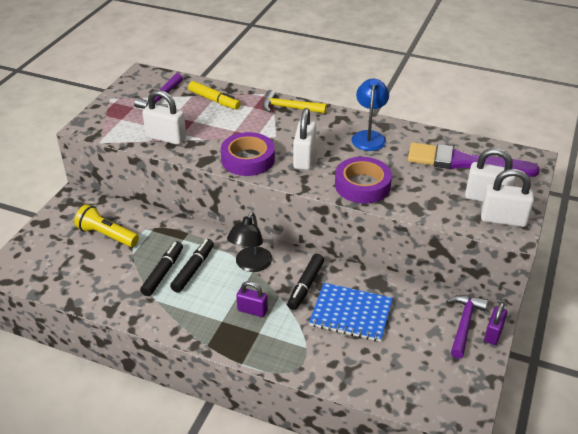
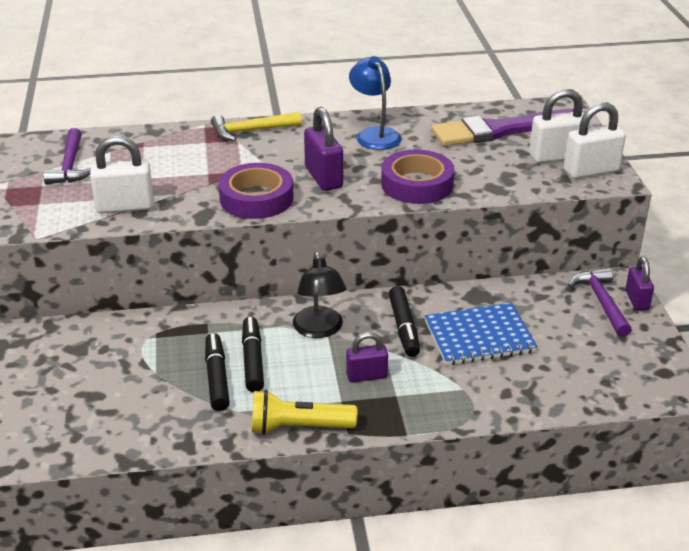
camera: 30 degrees left, 5 degrees down
(107, 235) = (98, 364): yellow flashlight -> yellow flashlight (298, 427)
(214, 100) = (146, 148): yellow marker -> none
(304, 158) = (323, 177): white padlock -> purple padlock

